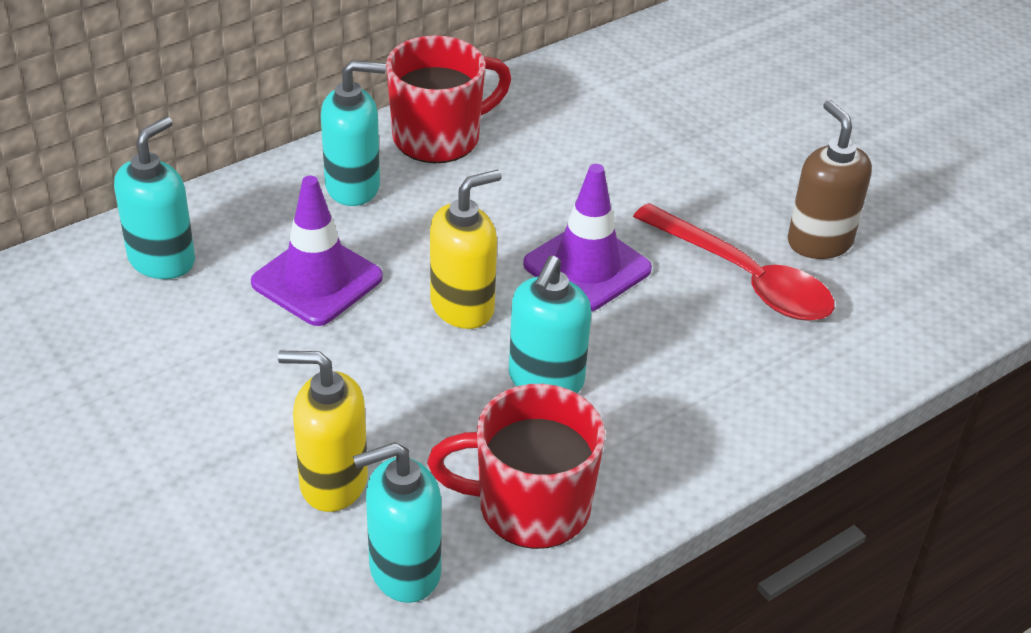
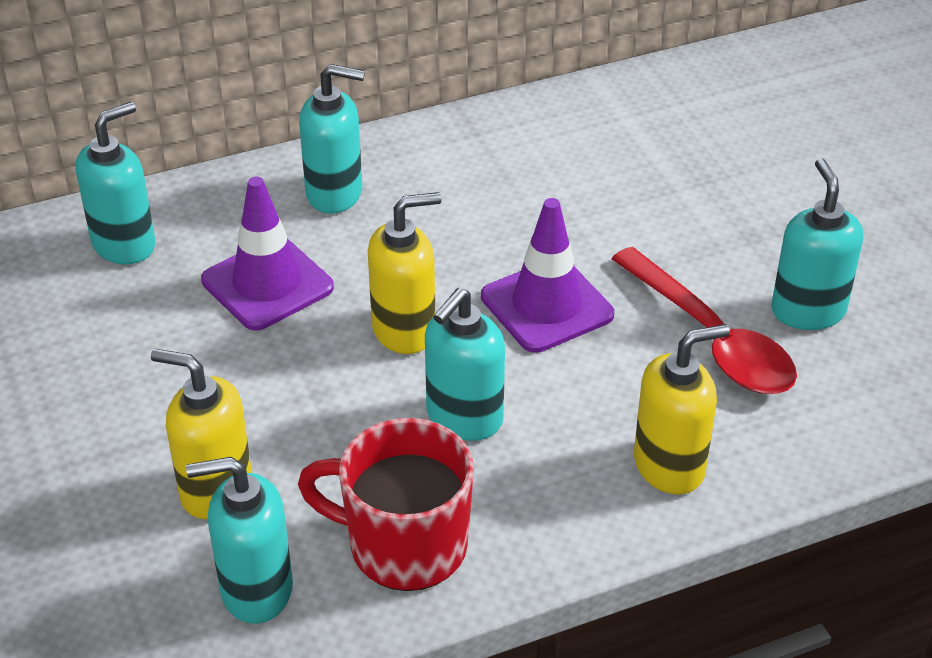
camera: 15 degrees right, 0 degrees up
(439, 137) = (438, 153): red mug -> none
(745, 397) = (669, 466): none -> yellow soap dispenser
(819, 241) = (807, 310): brown soap dispenser -> turquoise soap dispenser

